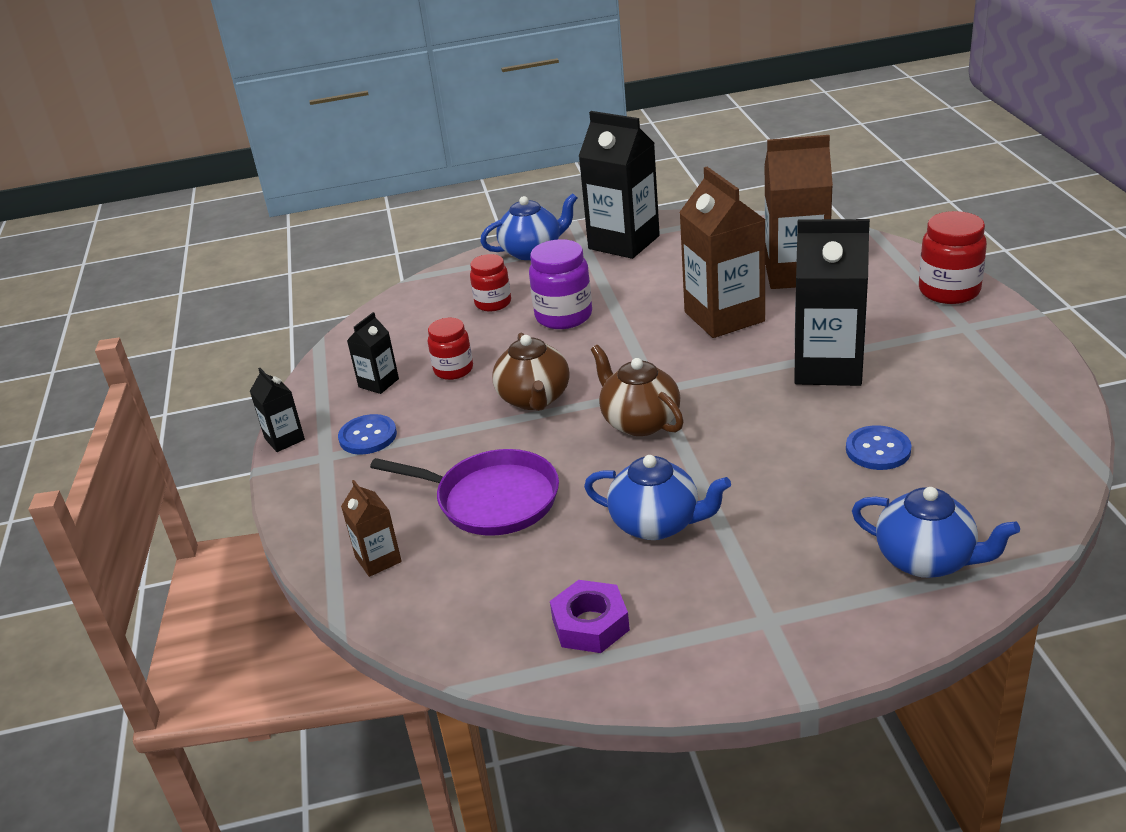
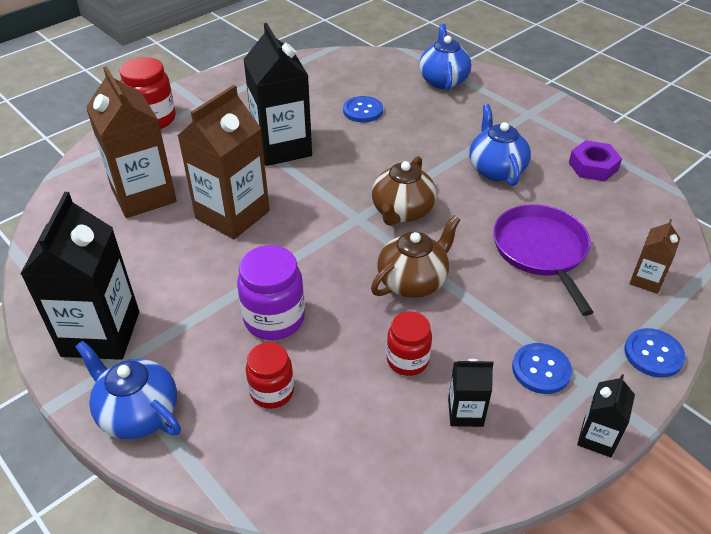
camera: 125 degrees left, 10 degrees up
(305, 512) = (653, 354): none -> blue button

